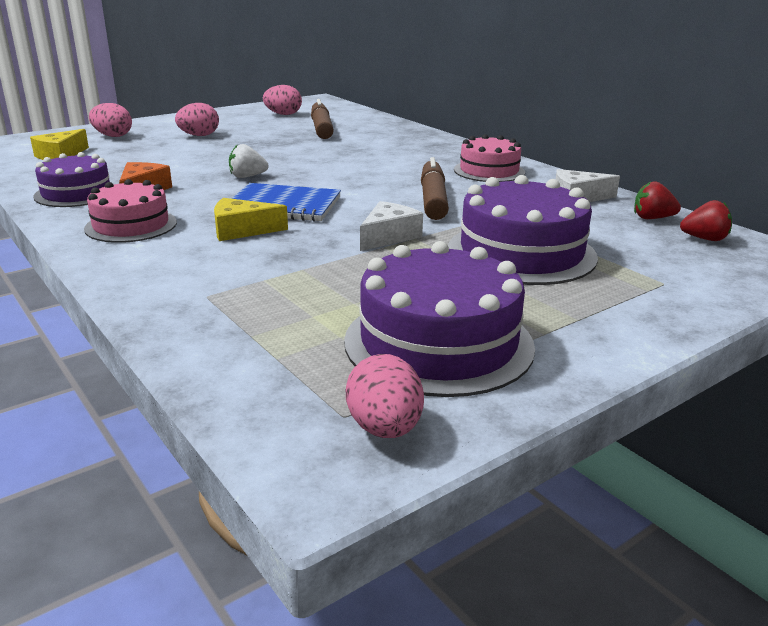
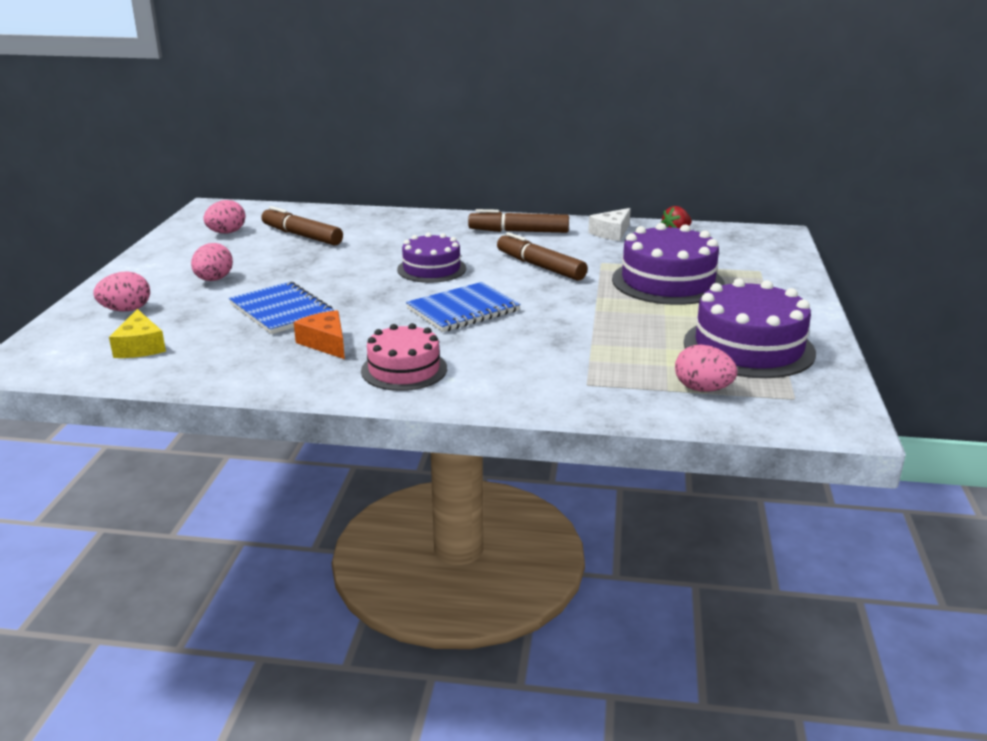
camera: 45 degrees left, 0 degrees up
(76, 193) = (277, 368): purple cake -> purple cake (431, 269)
(179, 164) = (281, 310): none -> blue notebook
(242, 230) = (487, 338): yellow cheese -> none
(247, 176) = (371, 299): white strawberry -> none
(384, 428) = (819, 393): pink egg -> pink egg (702, 389)
(388, 236) = (581, 302): white cheese -> none
(489, 171) = (518, 231): pink cake -> brown marker
(704, 239) = (723, 236): red strawberry -> none

